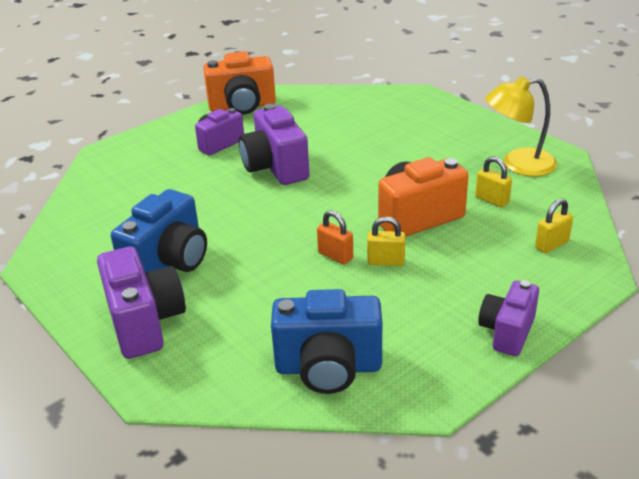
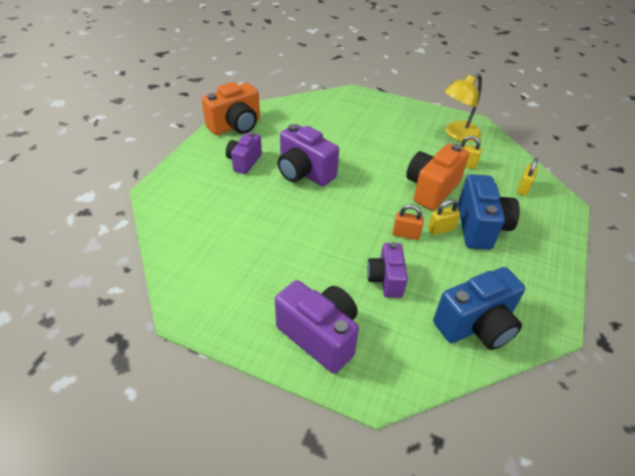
camera: 30 degrees left, 10 degrees up
(169, 263) = (293, 277): blue camera -> blue camera (480, 227)
(507, 332) = (552, 259): purple camera -> purple camera (386, 280)

